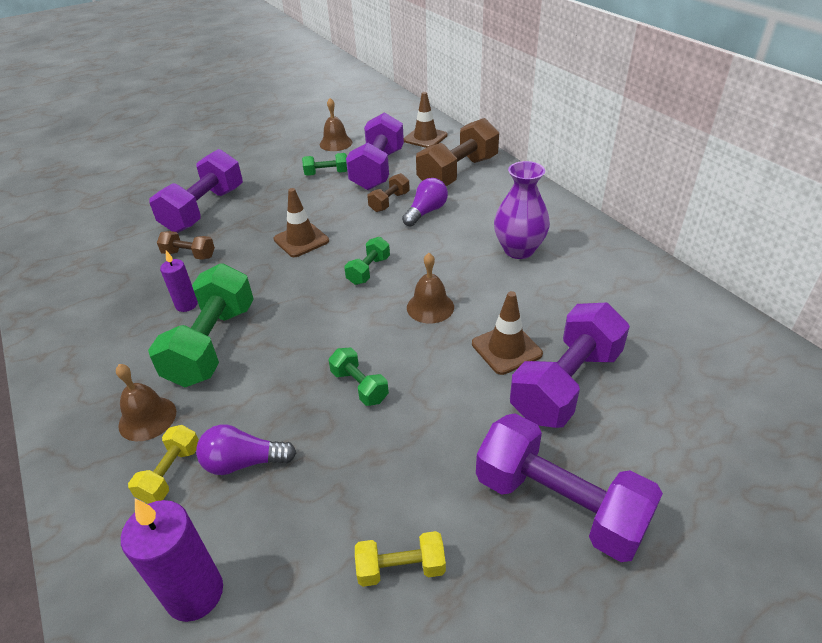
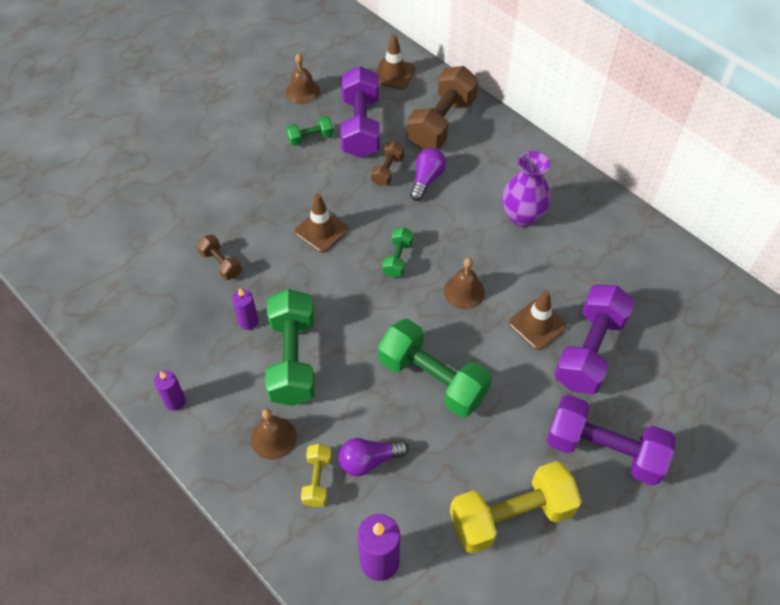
camera: 15 degrees left, 15 degrees up
(67, 365) = (175, 401): none -> purple candle
(189, 255) = (221, 263): brown dumbbell -> brown dumbbell turned 45 degrees clockwise
(204, 209) = (206, 203): purple dumbbell -> none
(359, 386) = (432, 379): green dumbbell -> green dumbbell, size x2.03
(401, 568) = (511, 516): yellow dumbbell -> yellow dumbbell, size x2.03

